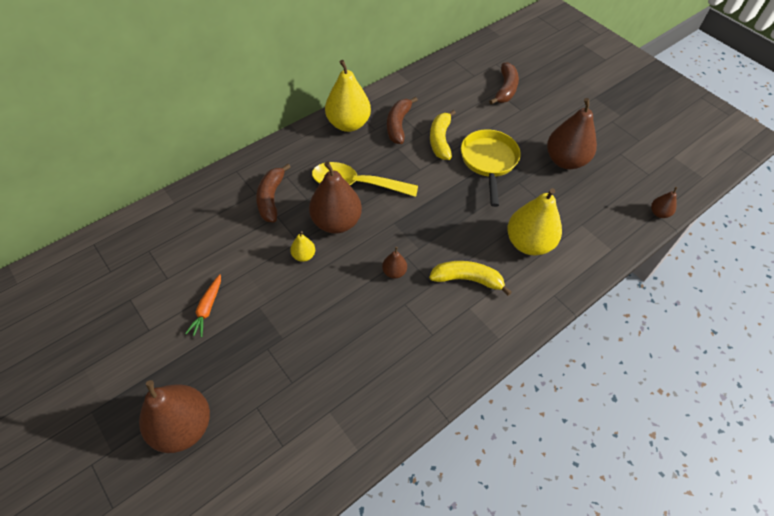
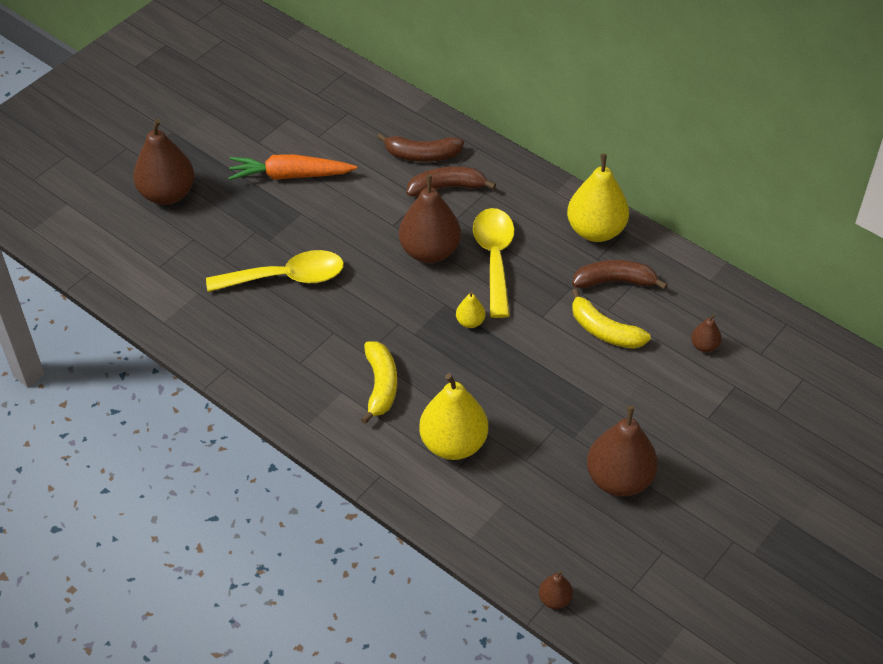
camera: 80 degrees right, 5 degrees down
(207, 308) = (290, 175): orange carrot -> orange carrot, size x1.73
(303, 255) = (374, 233): yellow pear -> yellow pear (470, 322)
(333, 330) = (287, 277): none -> yellow spoon
(394, 272) = (373, 316): brown pear -> brown pear (704, 346)
(440, 140) = (604, 330): yellow banana -> yellow banana turned 135 degrees counterclockwise
(489, 162) = (583, 389): yellow pan -> none
(505, 89) = (745, 395): brown banana -> brown banana (422, 155)

